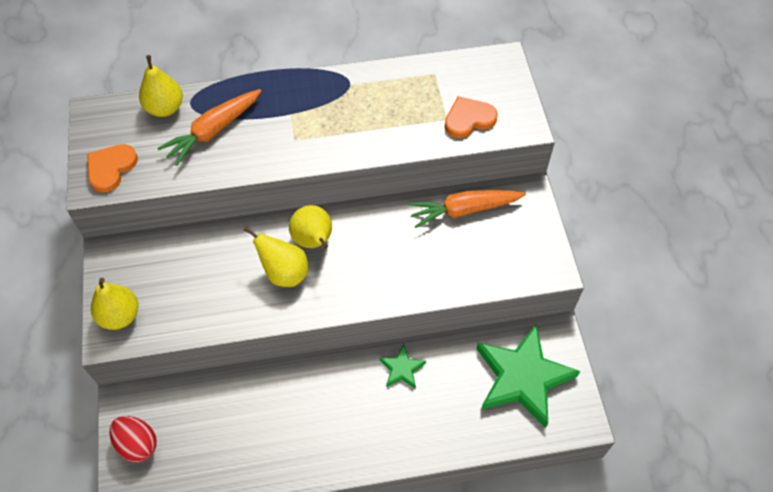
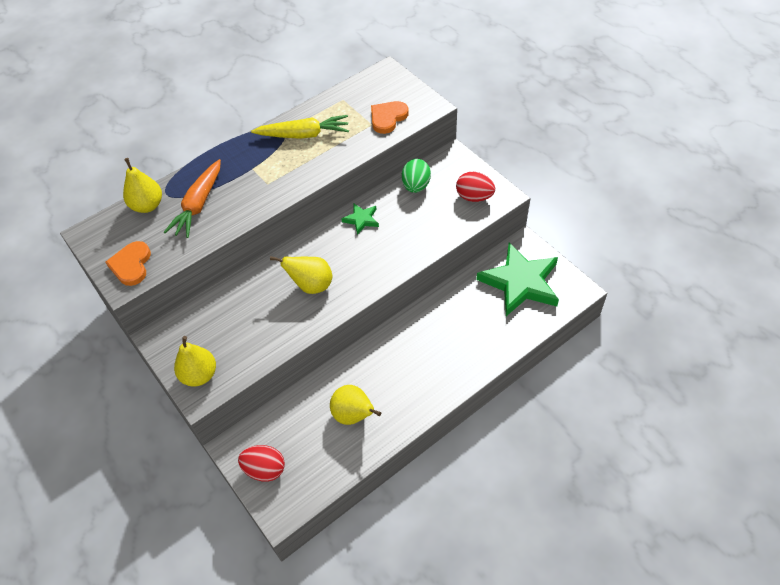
camera: 25 degrees left, 5 degrees down
(314, 241) = (319, 254): yellow pear -> yellow pear (354, 415)
(366, 98) = (303, 135): none -> yellow carrot
(402, 369) = (433, 318): green star -> green star (361, 219)
(464, 210) = (416, 186): orange carrot -> green egg
(520, 255) = (474, 197): none -> red egg

